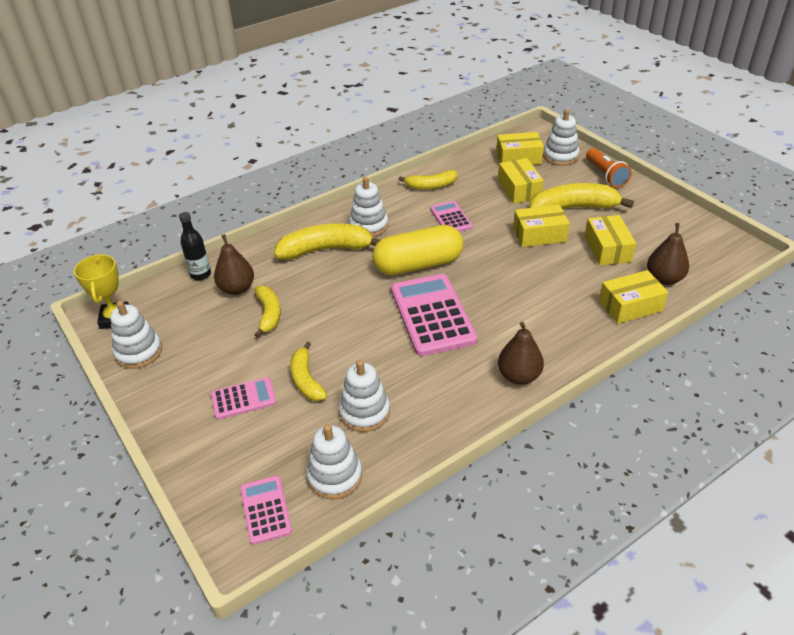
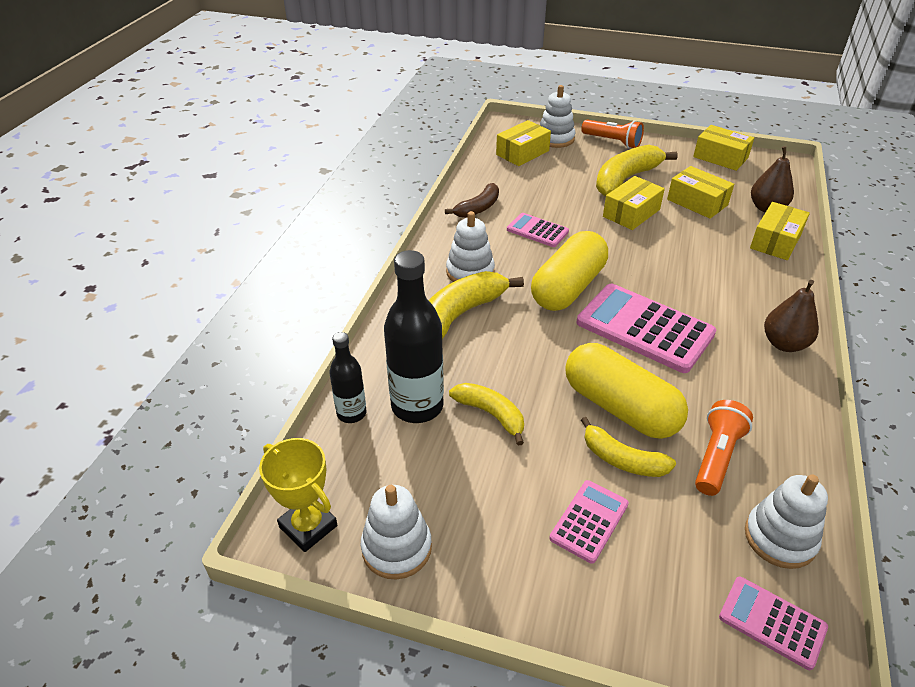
camera: 40 degrees left, 0 degrees up
(237, 288) = (417, 406): brown pear -> black bottle
(346, 352) = (620, 407): none -> yellow capsule
(364, 412) = (717, 456): white stacking toy -> orange flashlight
(431, 186) = (478, 208): yellow banana -> brown banana
(519, 189) = (561, 180): yellow box -> yellow box (720, 157)

